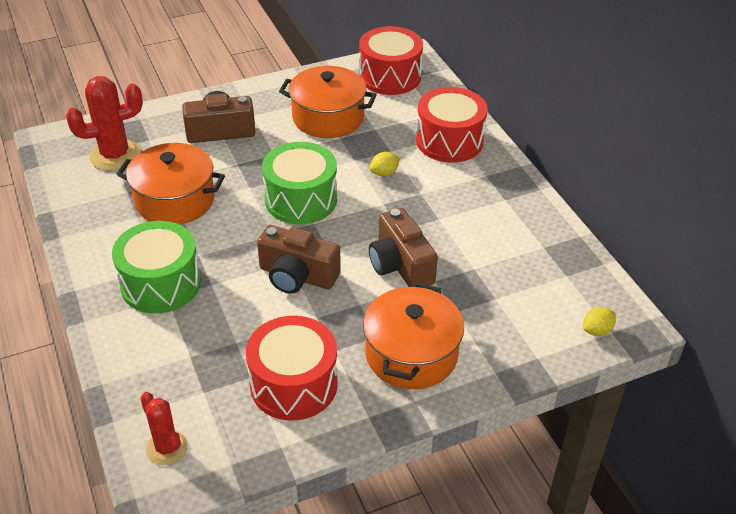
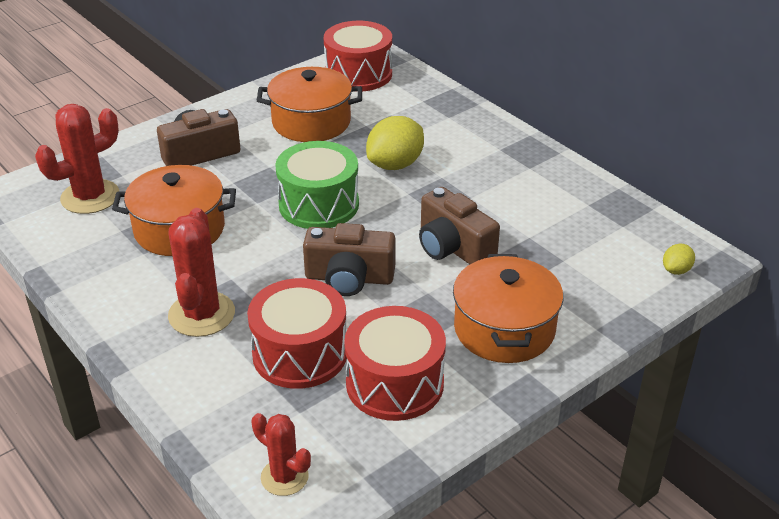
camera: 15 degrees left, 5 degrees down
(161, 283) = (201, 314): green drum -> red cactus
(384, 173) = (395, 164): yellow lemon -> yellow lemon, size x1.99
(449, 141) = (448, 124): red drum -> red drum (300, 353)

